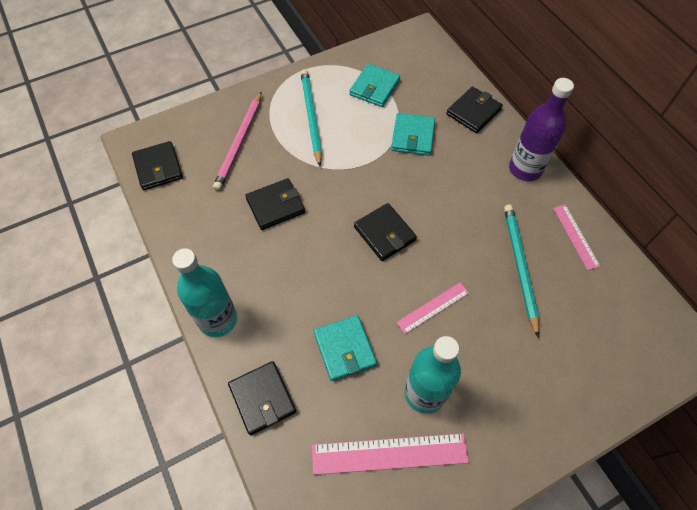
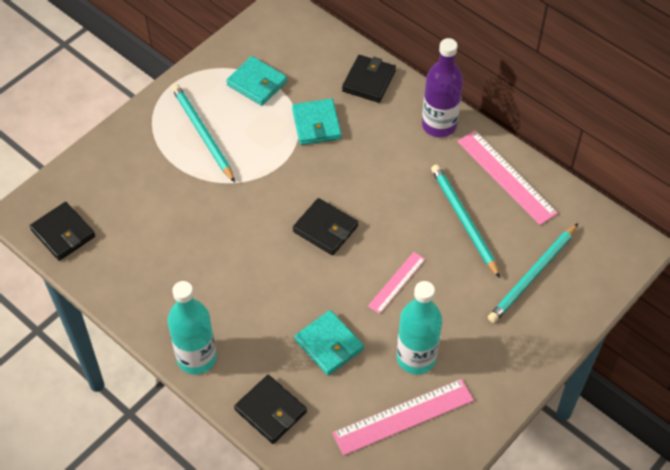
camera: 20 degrees left, 5 degrees down
(239, 143) = (138, 182): pink pencil -> none
(275, 206) = (205, 234): black wallet -> none
(374, 88) = (257, 83): turquoise wallet -> turquoise wallet turned 60 degrees counterclockwise
(573, 345) = (532, 275): none -> turquoise pencil
(576, 236) = (506, 177): pink ruler -> pink ruler, size x1.70

